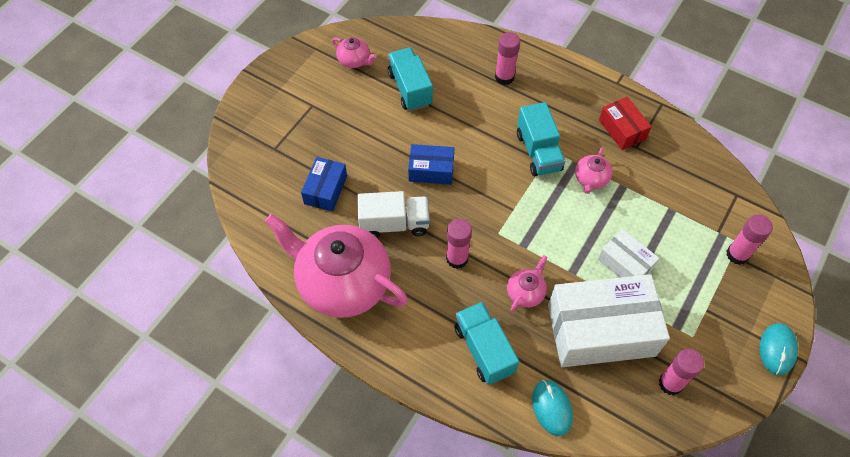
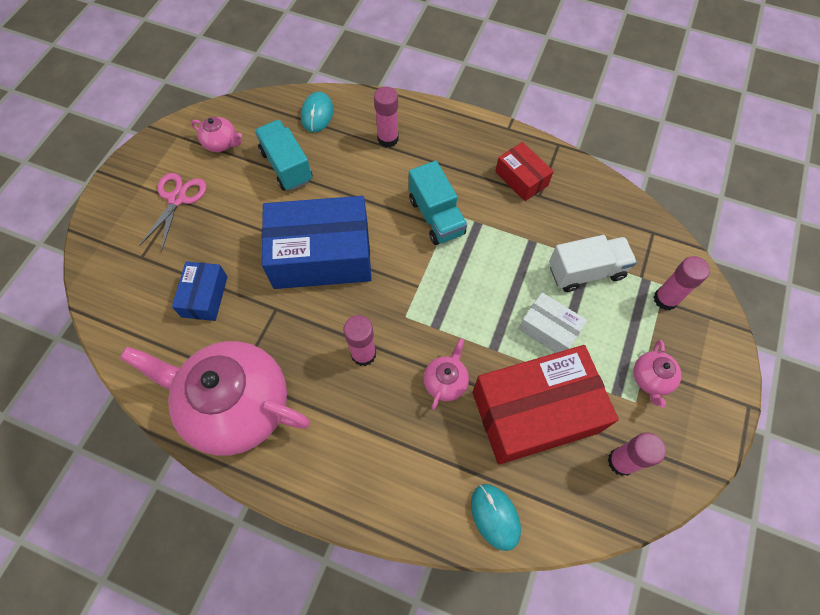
camera: 10 degrees left, 5 degrees up
(311, 104) = (177, 199): none -> pink scissors
(394, 224) = (287, 324): white truck -> white truck (586, 271)
(431, 170) = (321, 255): blue box -> blue box, size x1.99
(484, 350) = (408, 459): turquoise truck -> none
(591, 179) = (497, 239): pink teapot -> pink teapot (651, 379)
(601, 330) = (535, 412): white box -> red box
(777, 349) = (727, 401): turquoise mouse -> turquoise mouse (317, 114)

